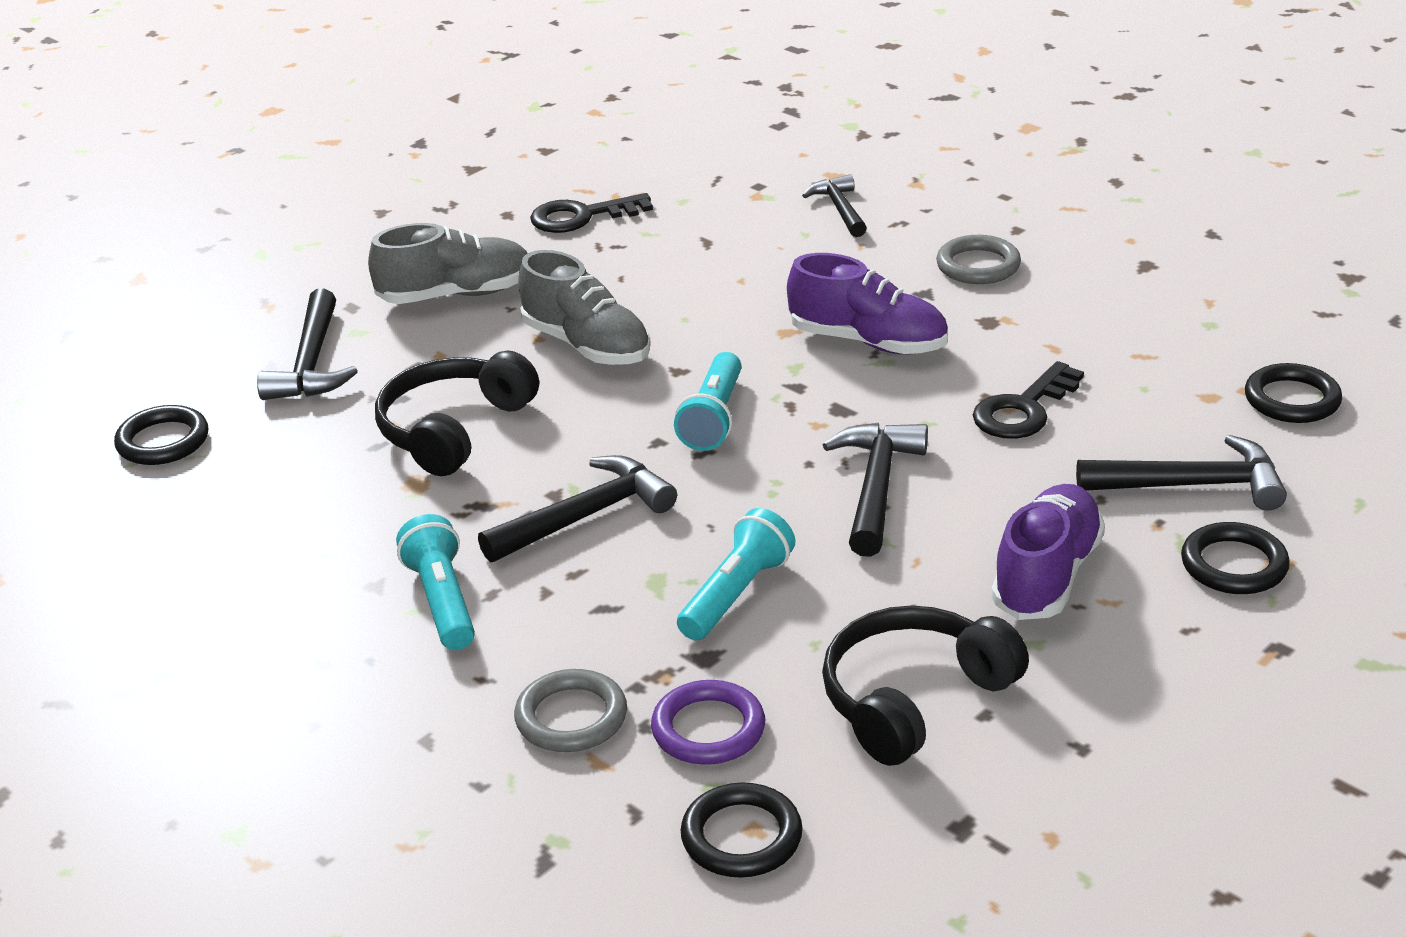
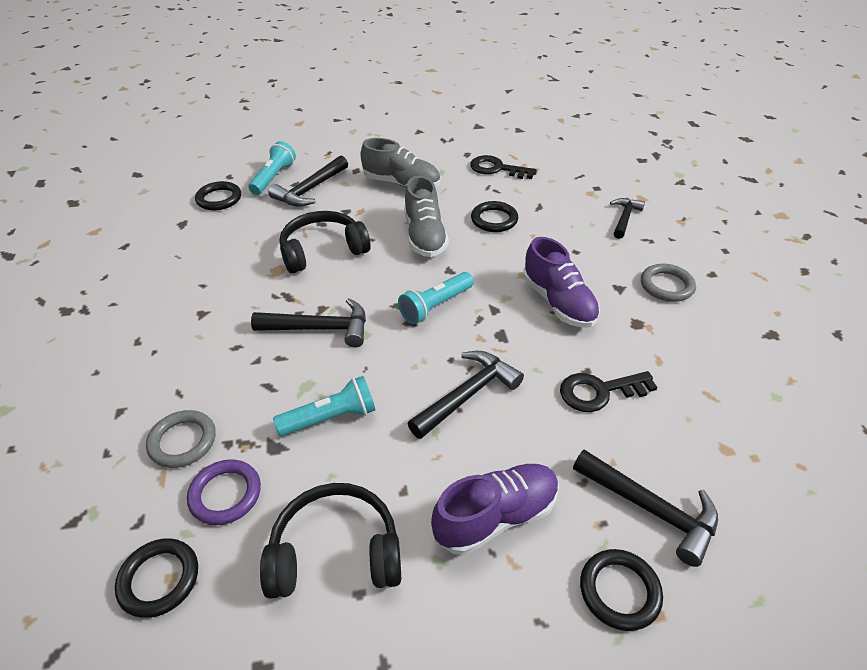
camera: 35 degrees right, 10 degrees up
(442, 601) = (214, 338): turquoise flashlight -> turquoise flashlight (273, 178)
(1292, 399) = (783, 485): black ring -> black ring (494, 220)

